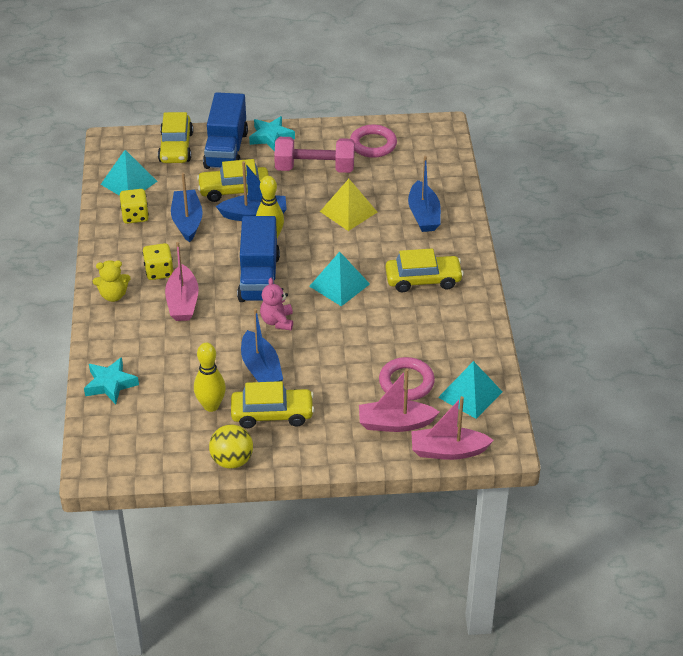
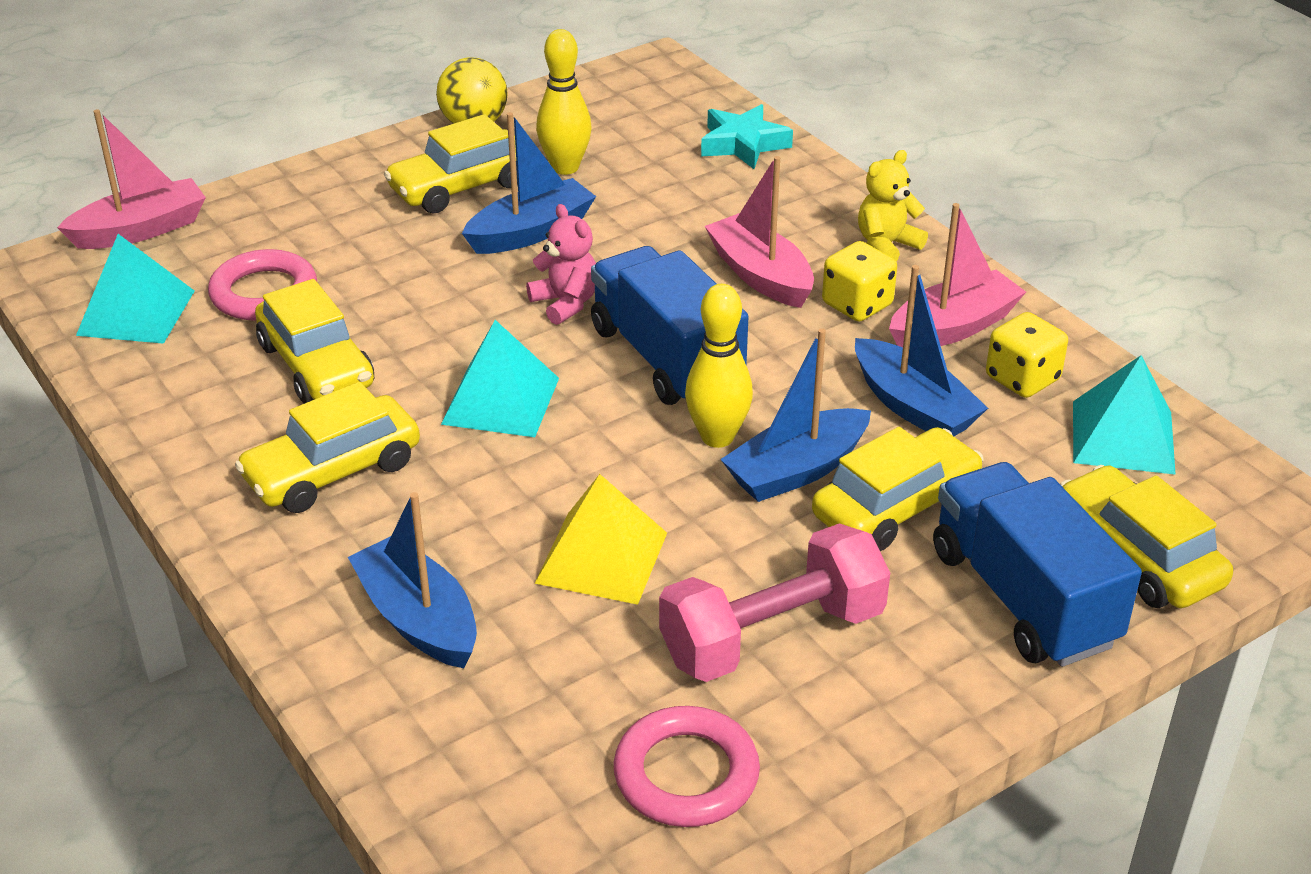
camera: 150 degrees right, 5 degrees down
(261, 369) = (531, 232): blue boat -> blue boat turned 105 degrees clockwise
(271, 137) = (960, 680): turquoise star -> none
(395, 423) = (250, 235): pink boat -> pink boat (953, 327)
(403, 331) = (317, 365): none -> yellow car

